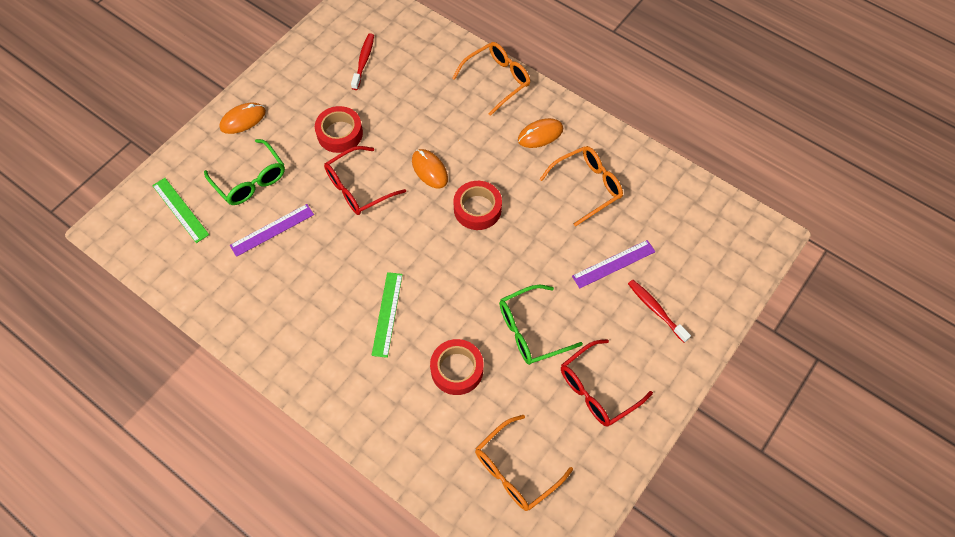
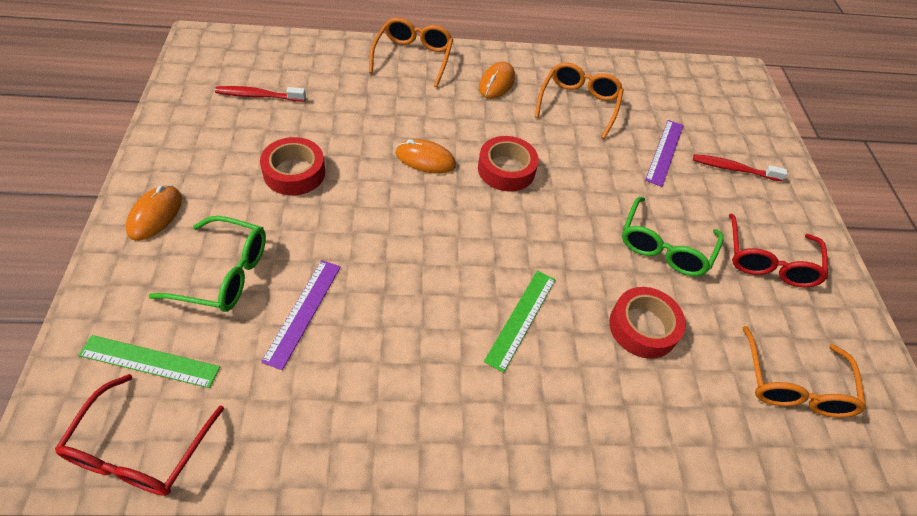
camera: 45 degrees left, 10 degrees down
(358, 188) = (366, 214): red glasses -> red glasses (139, 450)
(363, 61) = (258, 96): red toothbrush -> red toothbrush turned 60 degrees counterclockwise
(387, 314) = (521, 319): green ruler -> green ruler turned 60 degrees clockwise

